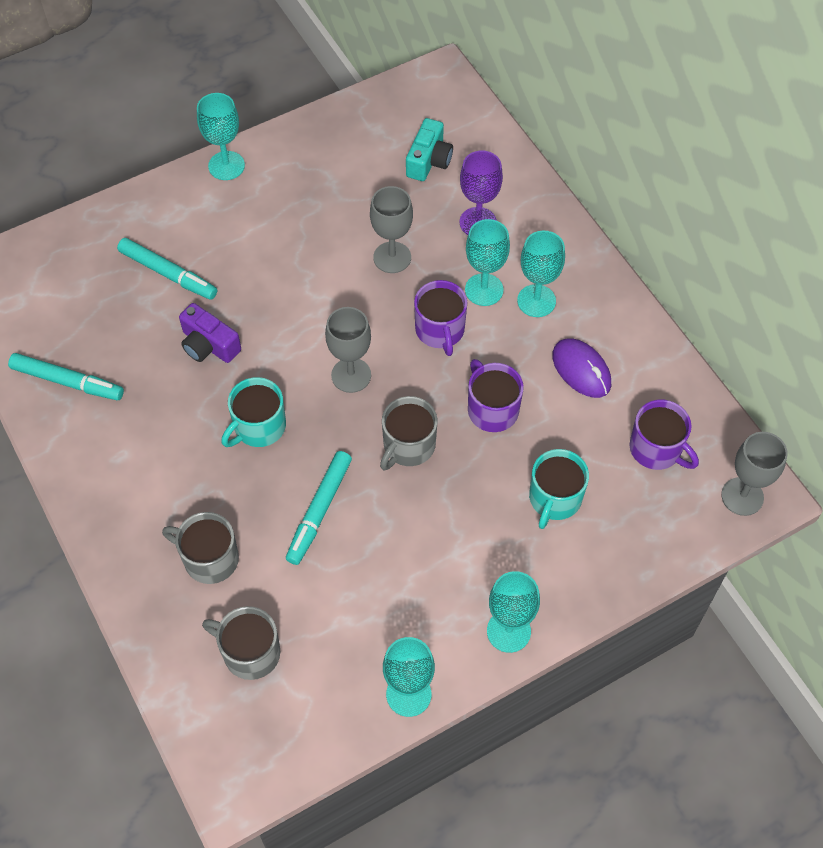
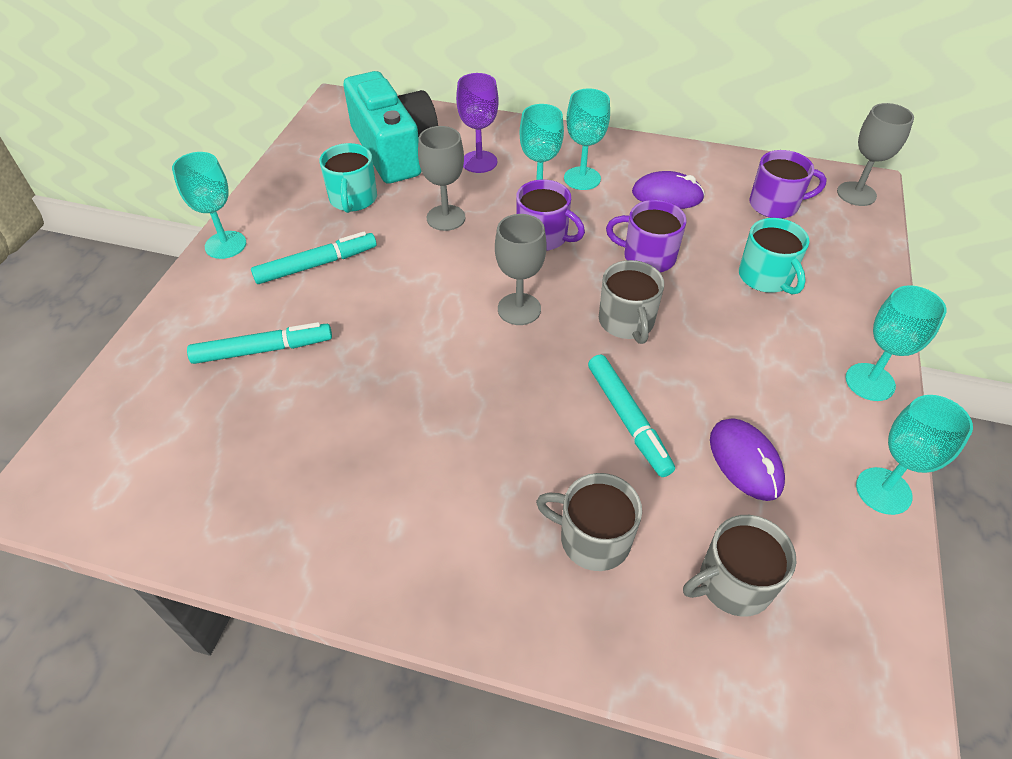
camera: 45 degrees left, 10 degrees down
(67, 382) = (260, 508): turquoise marker -> turquoise marker (316, 265)
(209, 345) = (370, 374): purple camera -> none
(209, 558) = (593, 538): grey mug -> grey mug turned 45 degrees clockwise
(258, 427) = (494, 400): turquoise mug -> turquoise mug (353, 199)
(352, 600) = (745, 461): none -> purple mouse
(429, 160) = (394, 150): turquoise camera -> turquoise camera, size x1.97

